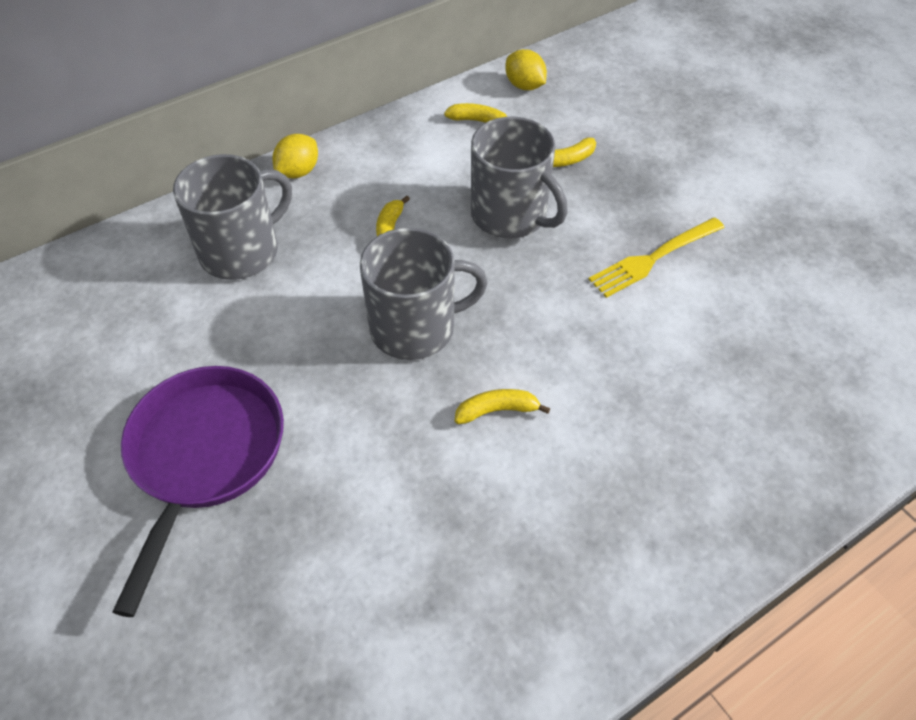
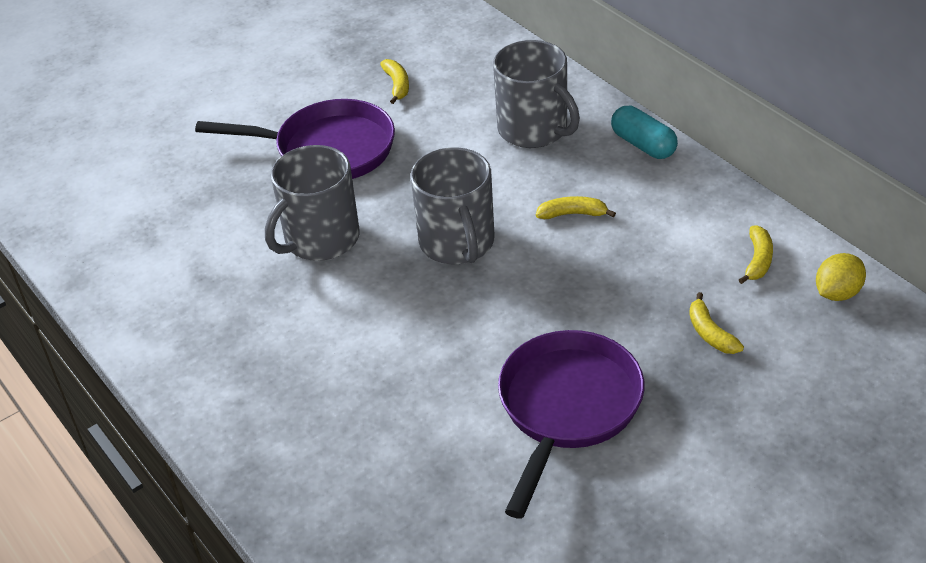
camera: 90 degrees right, 10 degrees down
(298, 172) = (643, 145): yellow lemon -> turquoise capsule
(497, 410) = (370, 301): yellow banana -> yellow banana (397, 85)
(510, 215) = (612, 294): grey mug -> grey mug (320, 239)
(653, 259) = (567, 408): yellow fork -> purple pan

